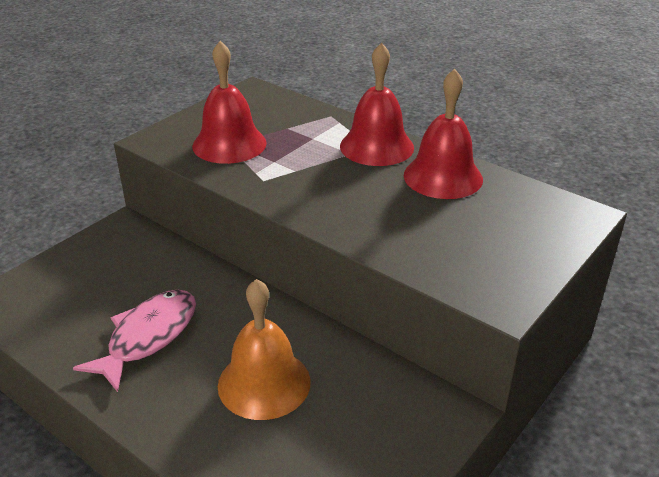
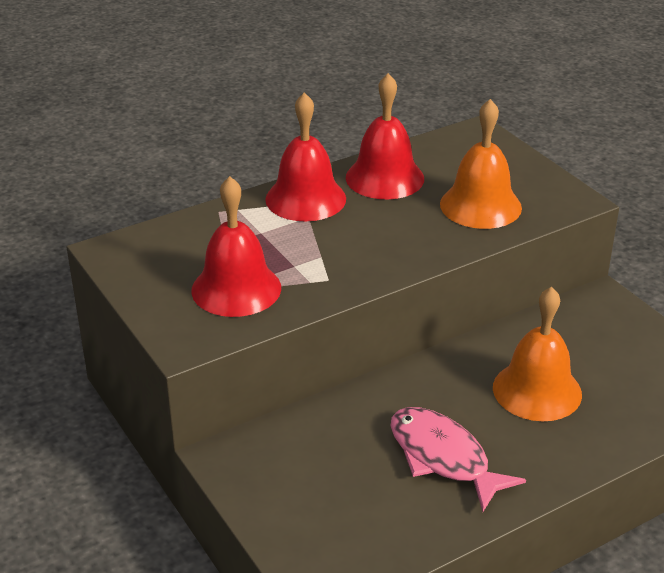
camera: 70 degrees left, 0 degrees up
(438, 238) = (480, 205): none -> orange bell

